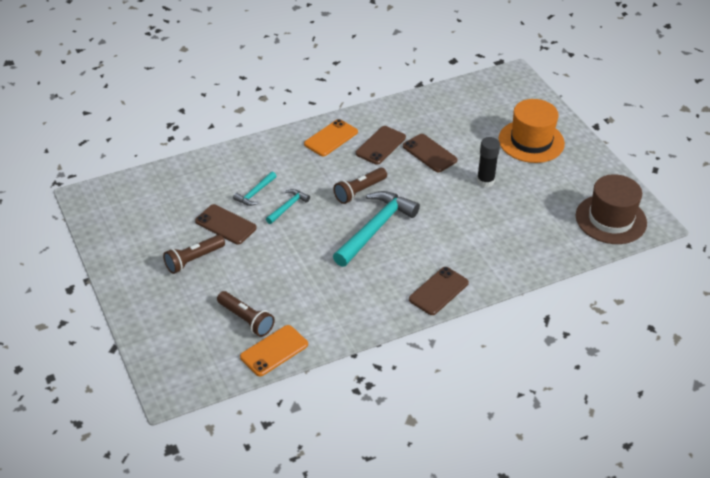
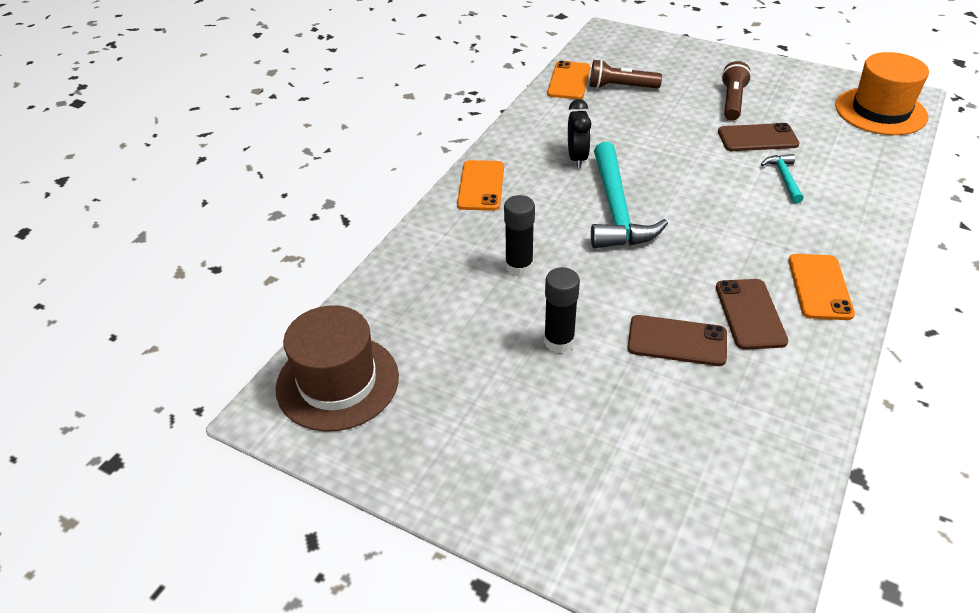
camera: 145 degrees right, 0 degrees up
(288, 207) = (731, 183): turquoise hammer -> none
(355, 276) = (577, 158): none -> black clock
(359, 191) = (688, 239): brown flashlight -> none
(438, 291) = (481, 186): brown phone -> orange phone
(468, 226) = (519, 267): none -> black glue stick
(531, 141) = (560, 460): orange hat -> orange hat (880, 111)

